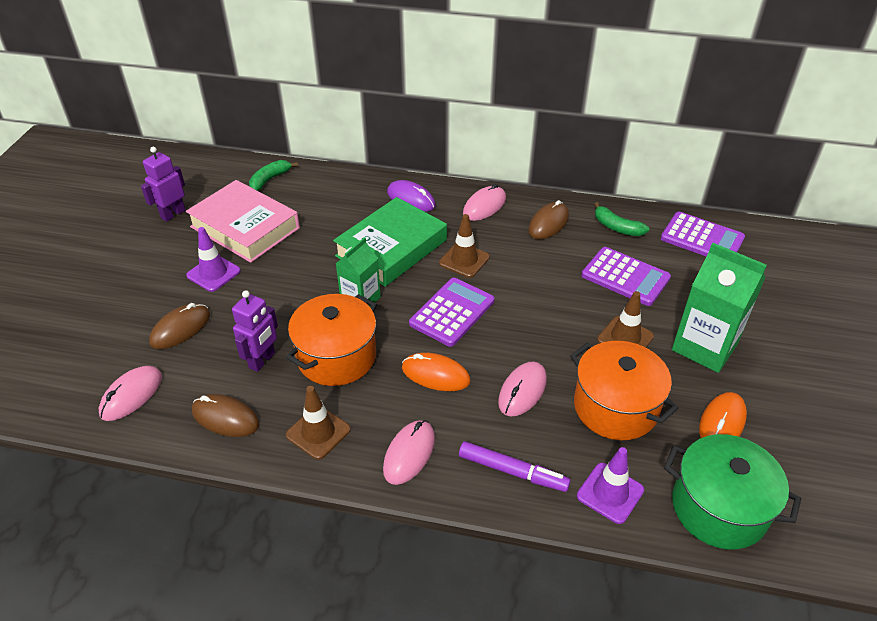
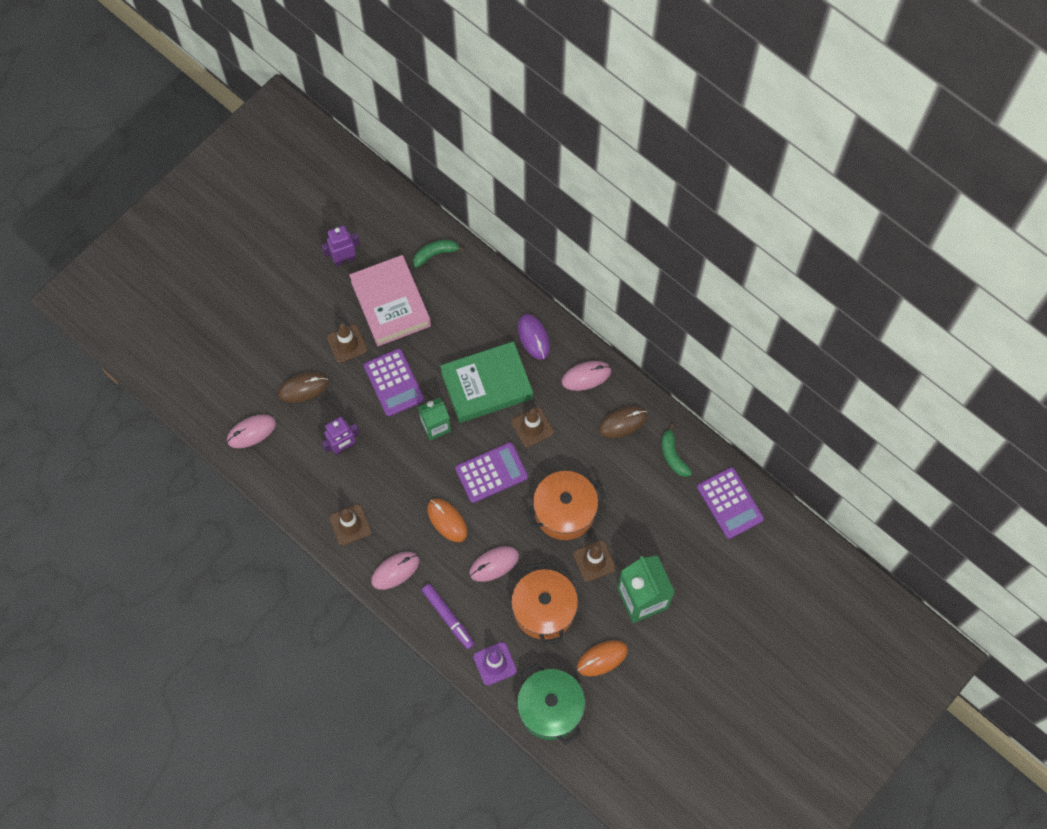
camera: 30 degrees right, 25 degrees up
(213, 273) = (347, 343): purple traffic cone -> brown traffic cone
(225, 418) = (300, 482): brown mouse -> none
(336, 357) = (392, 470): orange pot -> orange pot (564, 511)
(625, 277) = (638, 508): purple calculator -> purple calculator (394, 383)

